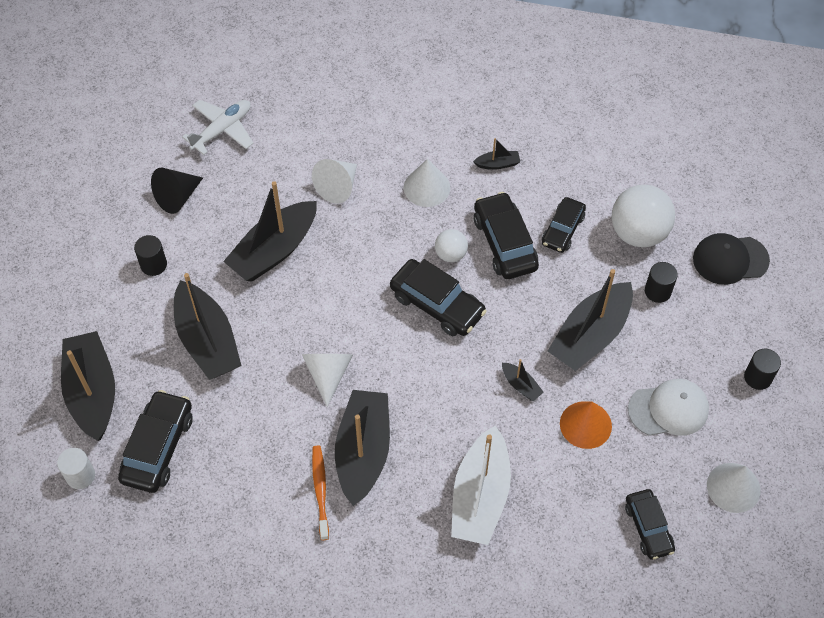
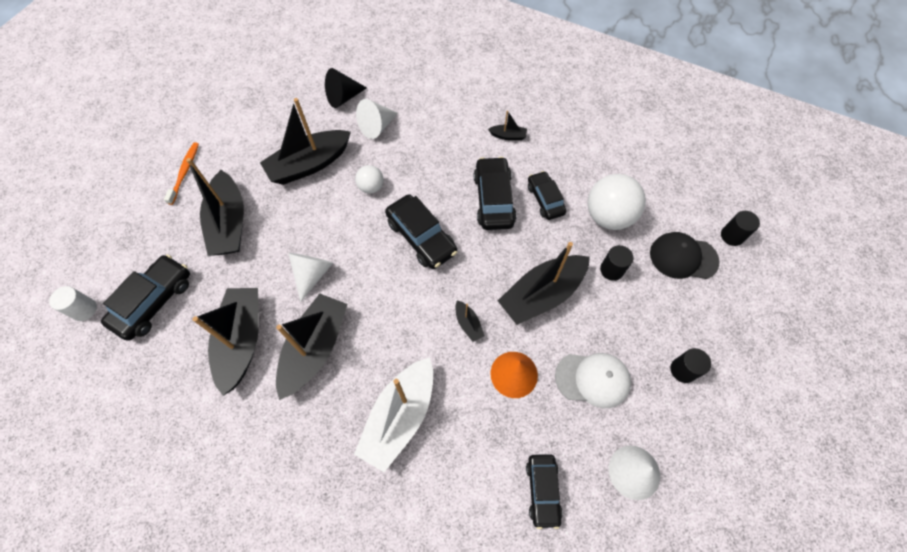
camera: 15 degrees right, 5 degrees up
(92, 392) = (125, 243): black boat -> black boat (242, 341)
(153, 265) = (215, 155): black cylinder -> black cylinder (732, 236)
(177, 197) = (254, 108): black cone -> black cone (343, 97)
(222, 130) = (307, 67): white plane -> none
(320, 490) = (267, 374): orange toothbrush -> orange toothbrush (185, 172)
(427, 187) = (445, 142): white cone -> none
(450, 254) = (446, 199): white ball -> white ball (371, 187)
(563, 230) = (545, 199): black car -> black car turned 120 degrees clockwise

